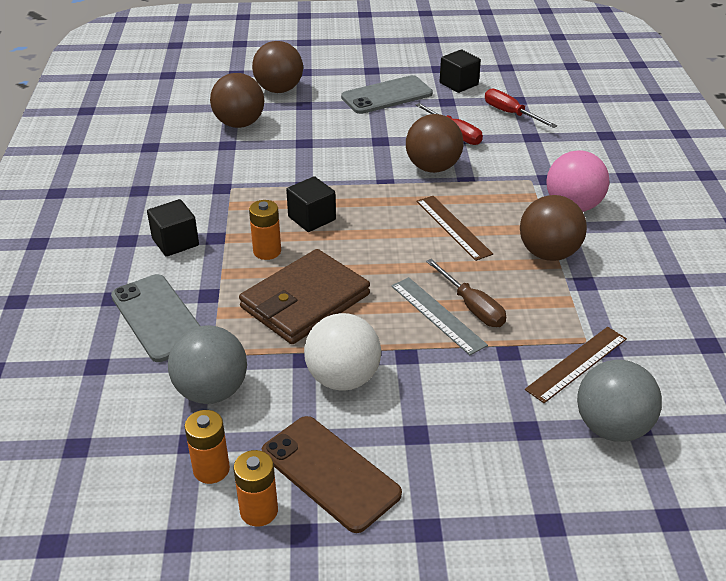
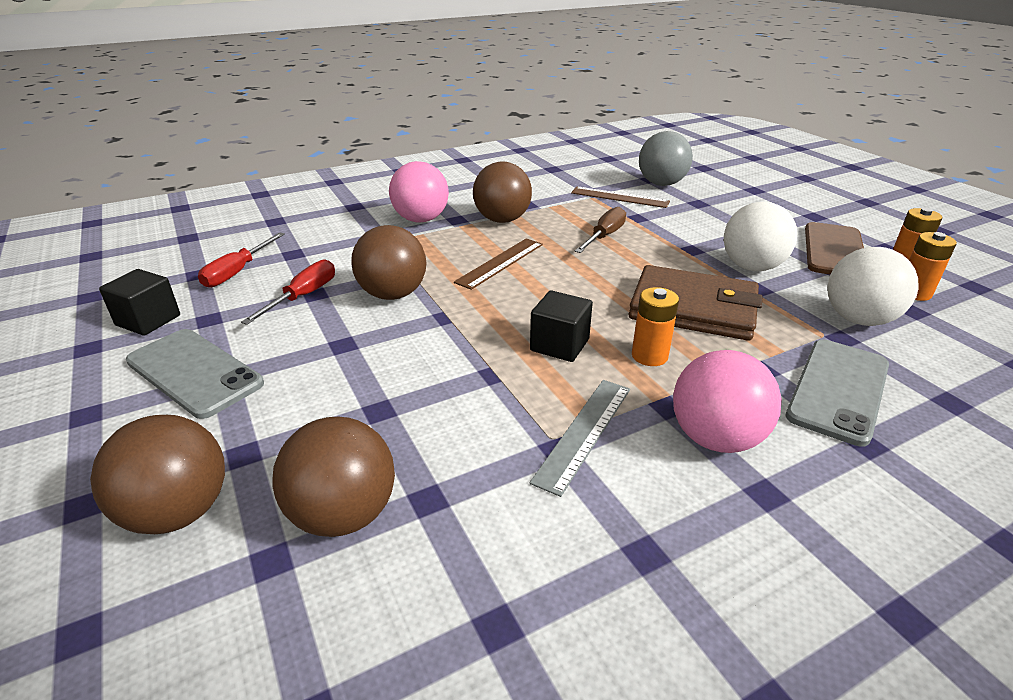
camera: 115 degrees left, 5 degrees down
(175, 242) = (715, 438): black cube -> pink ball
(211, 391) = (858, 319): grey ball -> white ball
(437, 315) = (631, 247): grey ruler -> grey ruler (584, 433)

